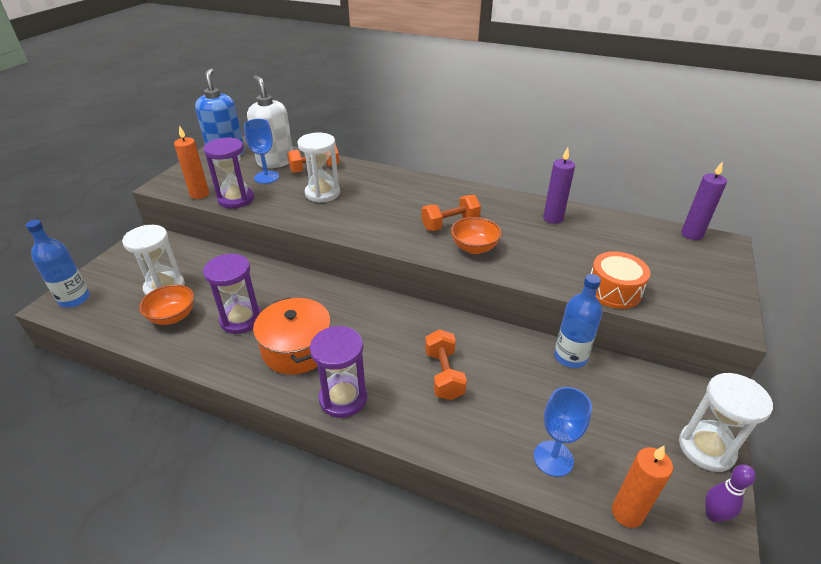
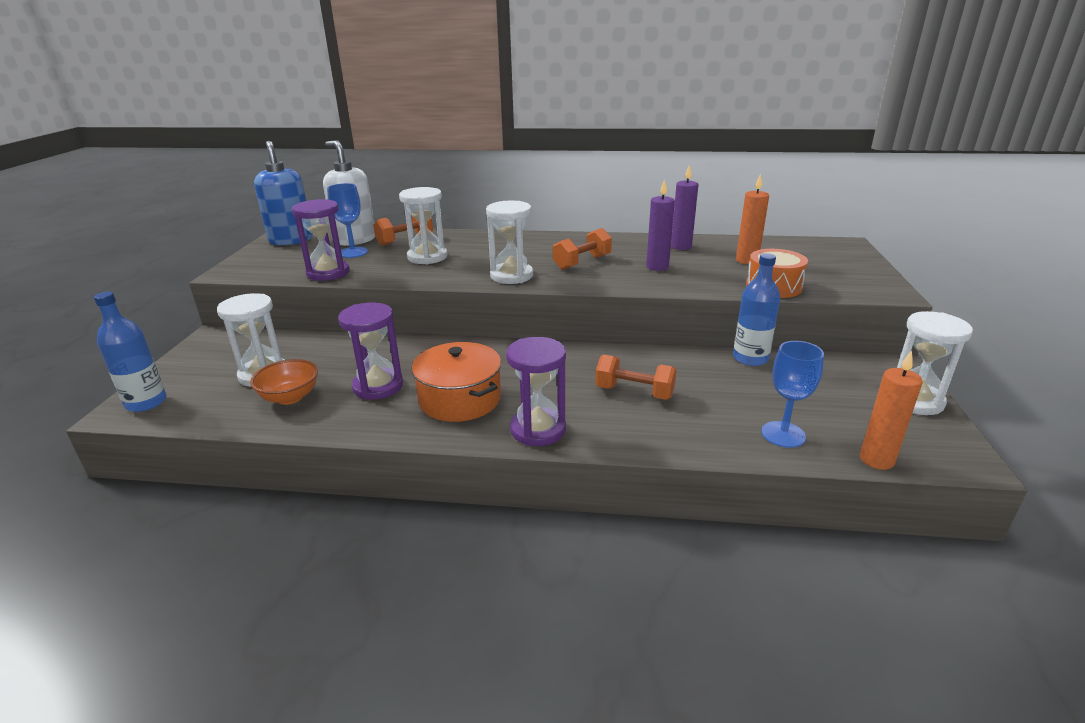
camera: 15 degrees left, 10 degrees down
(199, 194) = (280, 274): orange candle -> orange candle (747, 260)
(380, 230) = (511, 276): none -> white hourglass
(444, 374) = (634, 392): orange dumbbell -> orange dumbbell turned 45 degrees counterclockwise
(474, 248) = (619, 276): orange bowl -> none
(691, 234) = (814, 242): purple candle -> purple candle (657, 267)
(713, 515) = (951, 445): purple bowling pin -> none

